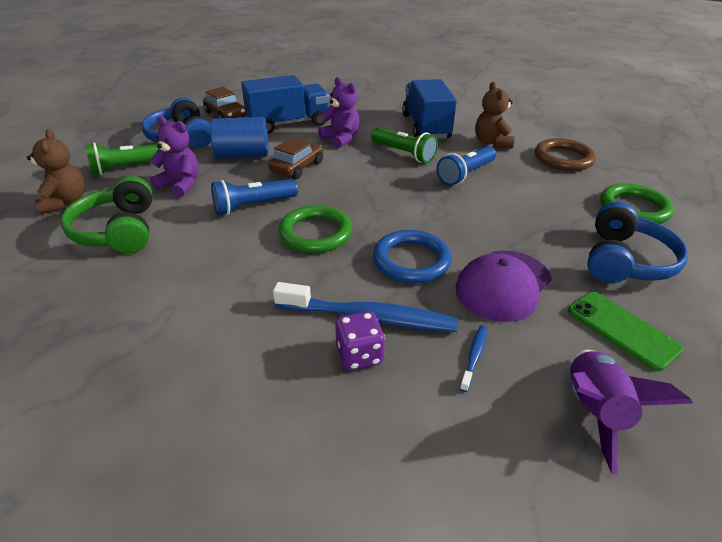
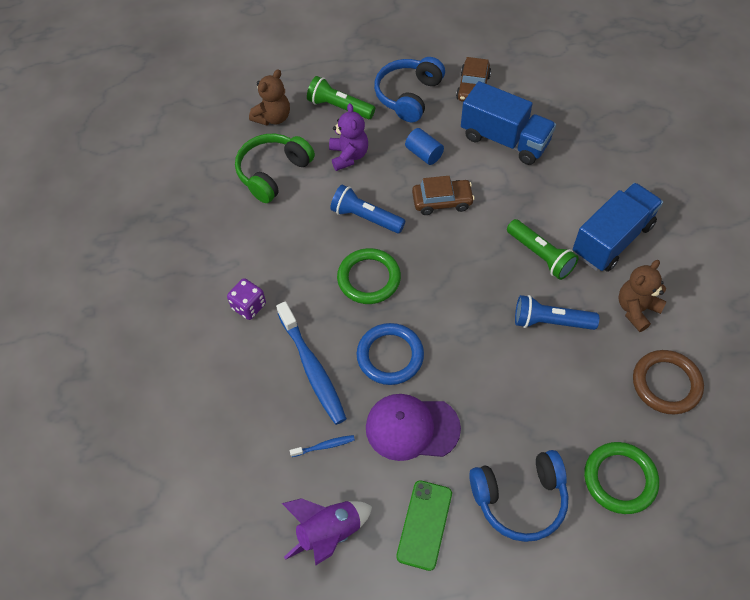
camera: 55 degrees right, 20 degrees up
(242, 155) = (424, 154): blue cylinder -> blue cylinder, size x0.63
(341, 139) = (518, 195): purple teddy bear -> none
(359, 355) = (277, 384): purple dice -> purple dice (249, 306)
(403, 153) = (540, 255): green flashlight -> green flashlight turned 45 degrees counterclockwise

